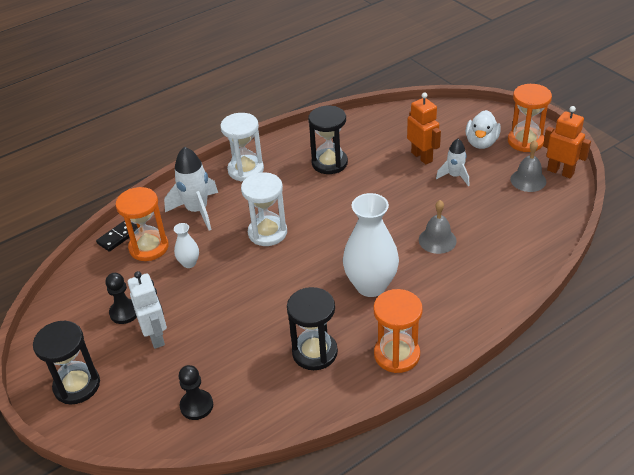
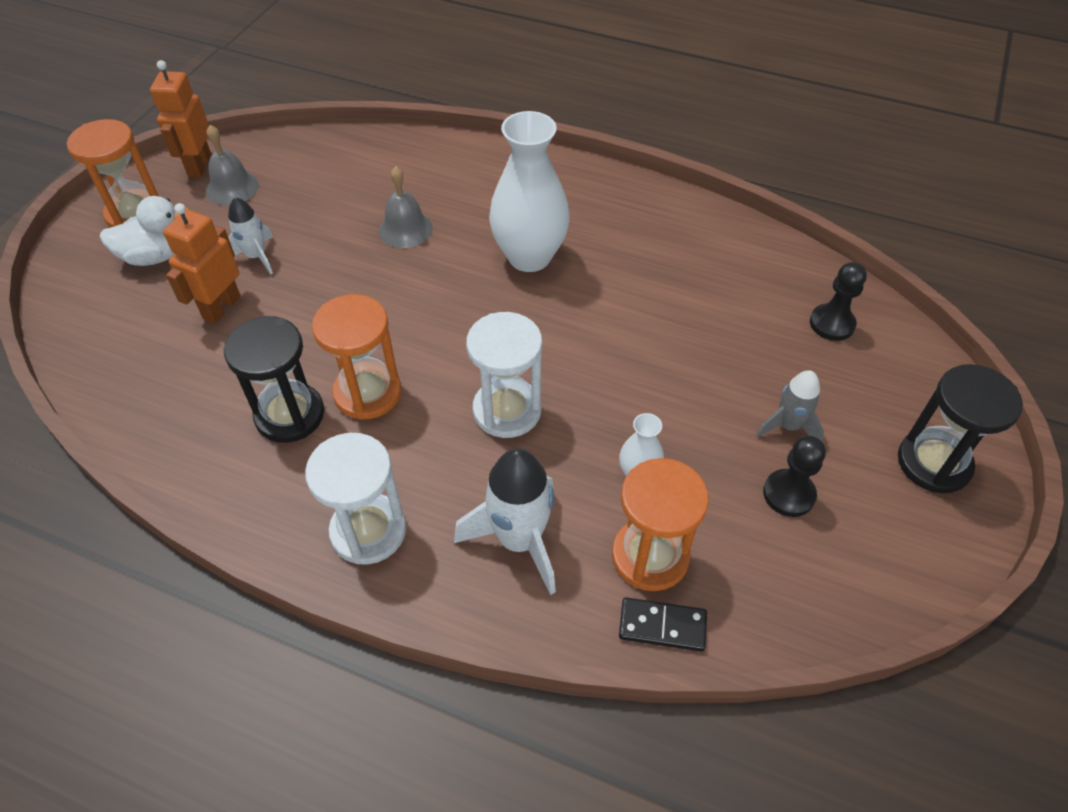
camera: 125 degrees left, 10 degrees up
(156, 336) = (788, 426): white robot -> grey rocket
(314, 352) = (669, 261): black hourglass -> none
(396, 355) = (614, 198): orange hourglass -> orange hourglass (367, 392)

